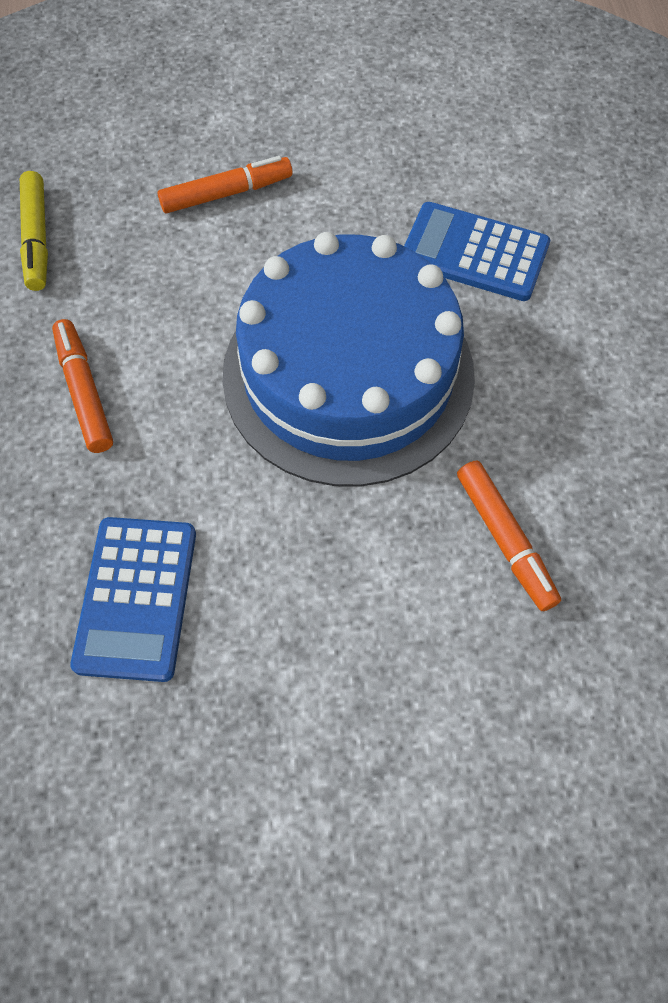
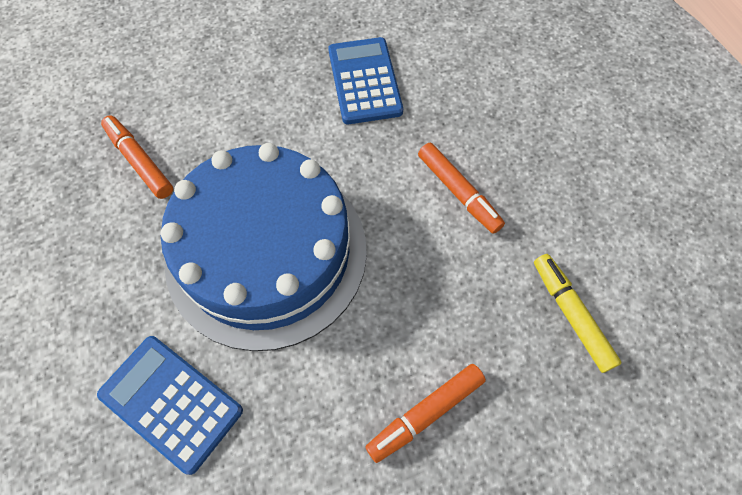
camera: 165 degrees right, 0 degrees up
(474, 253) = (171, 403): blue calculator -> blue calculator turned 150 degrees counterclockwise

